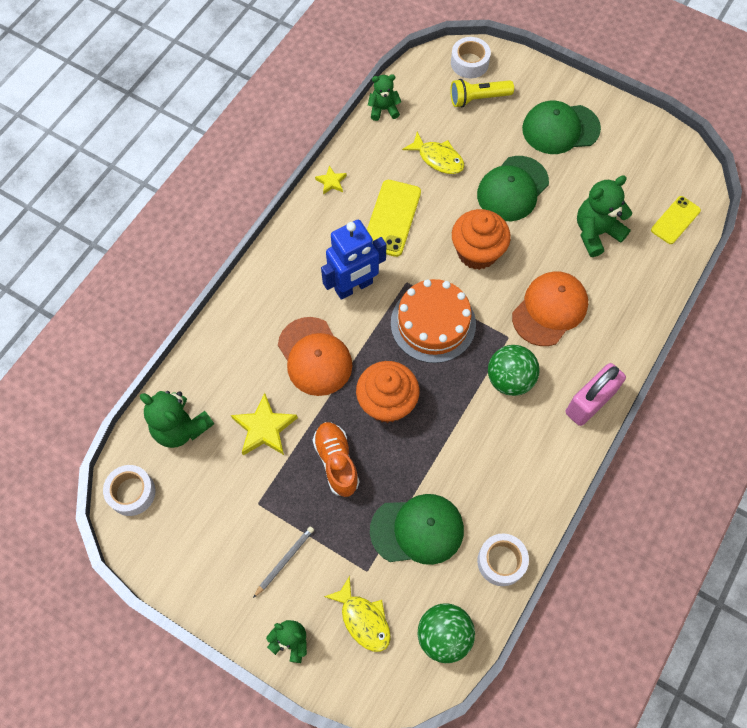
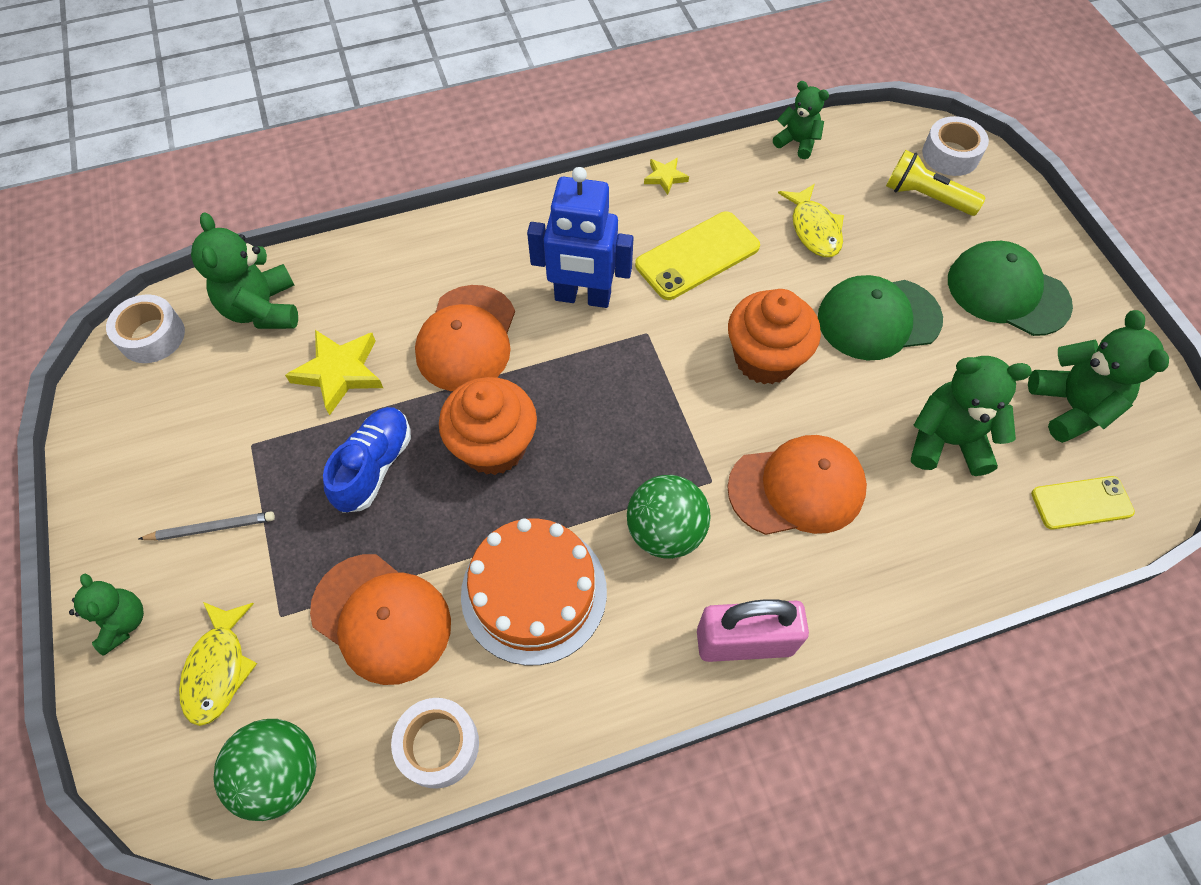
camera: 40 degrees right, 5 degrees down
(336, 462) = (374, 466): orange shoe -> blue shoe
(417, 530) = (381, 618): green cap -> orange cap
(433, 323) = (634, 399): orange cake -> orange cake (534, 592)
(635, 172) = (1071, 406): none -> green teddy bear

